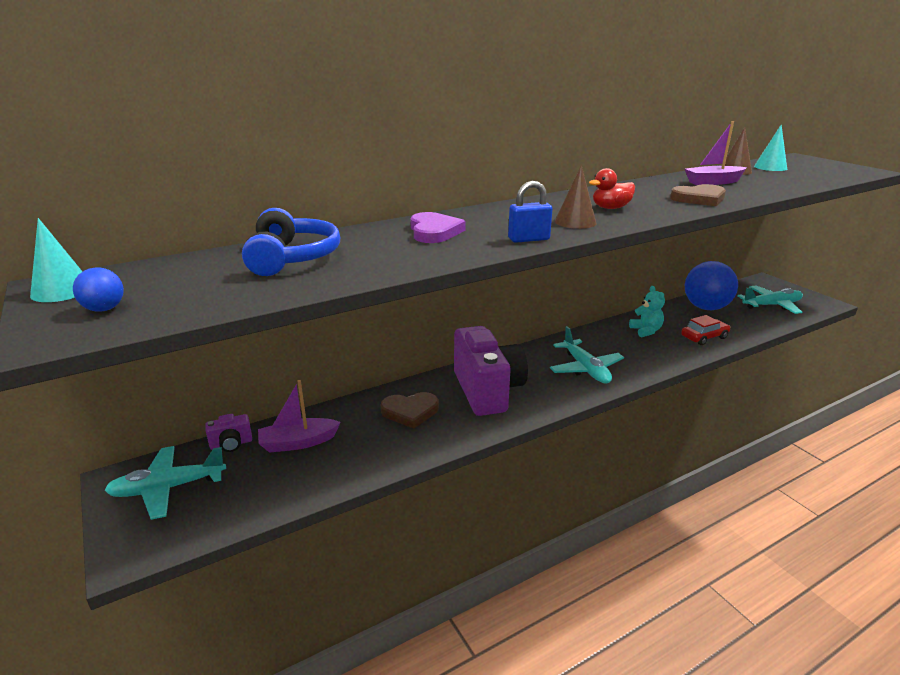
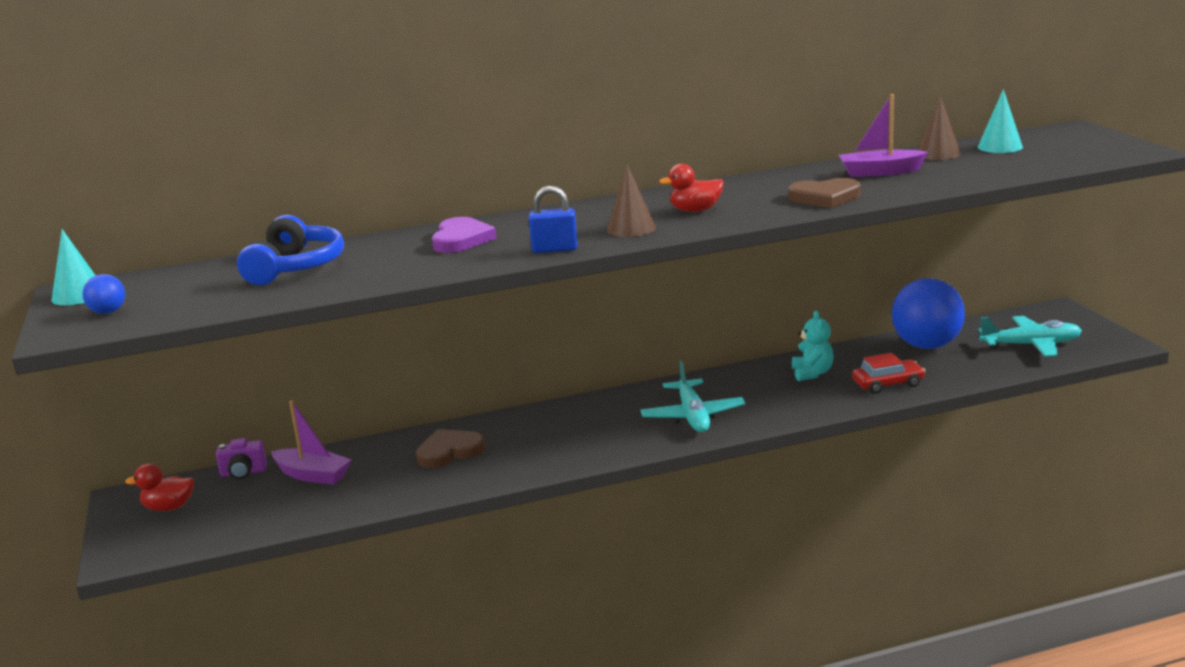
camera: 15 degrees right, 5 degrees down
(167, 488) = (169, 507): turquoise plane -> red duck
(298, 442) = (312, 475): purple boat -> purple boat turned 150 degrees counterclockwise
(410, 411) = (449, 452): brown heart -> brown heart turned 150 degrees clockwise
(487, 391) = (553, 435): purple camera -> none

